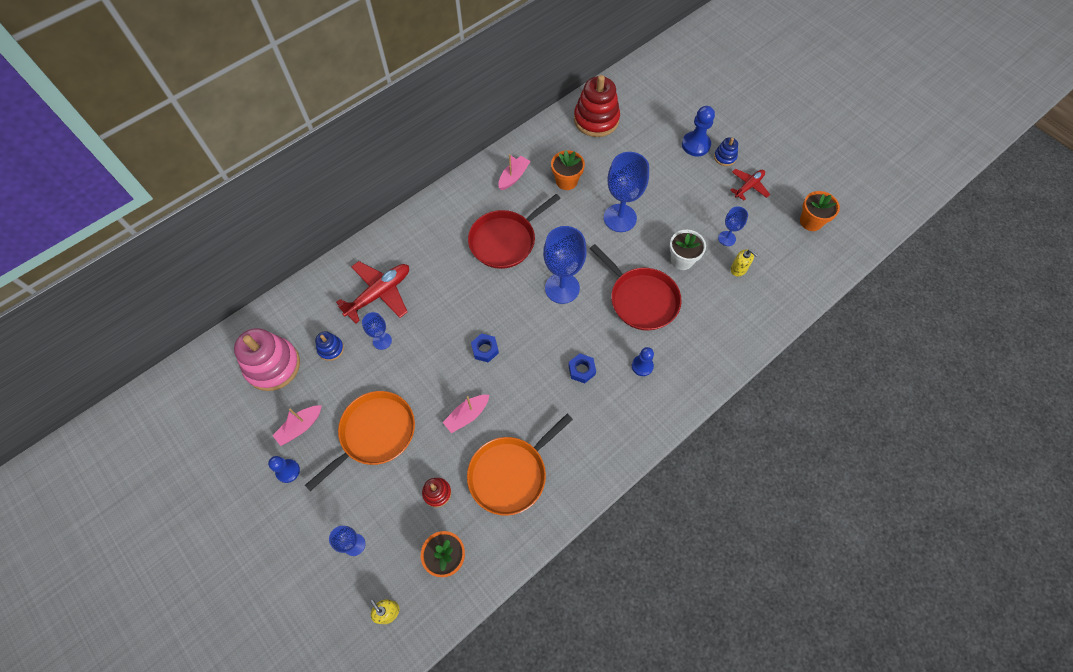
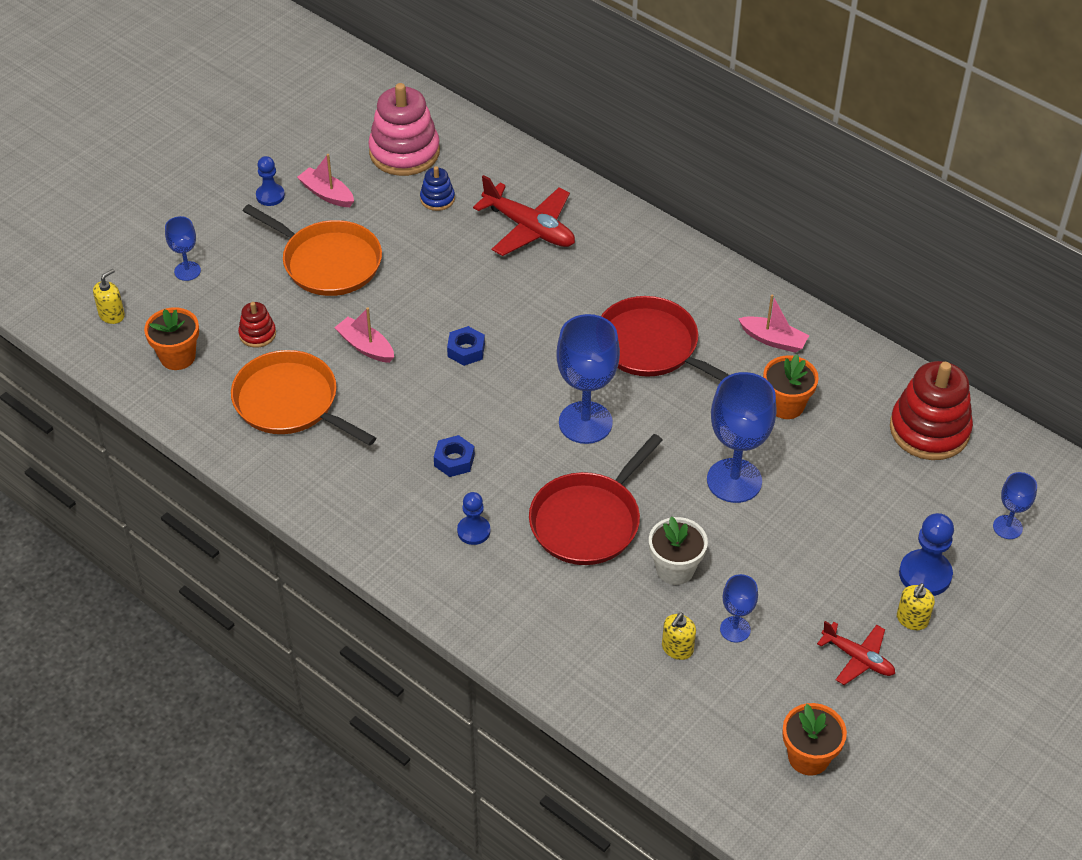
camera: 80 degrees right, 15 degrees down
(382, 341) = (459, 244): blue goblet -> blue goblet (1007, 527)
(725, 157) = (912, 619): blue stacking toy -> yellow soap dispenser

